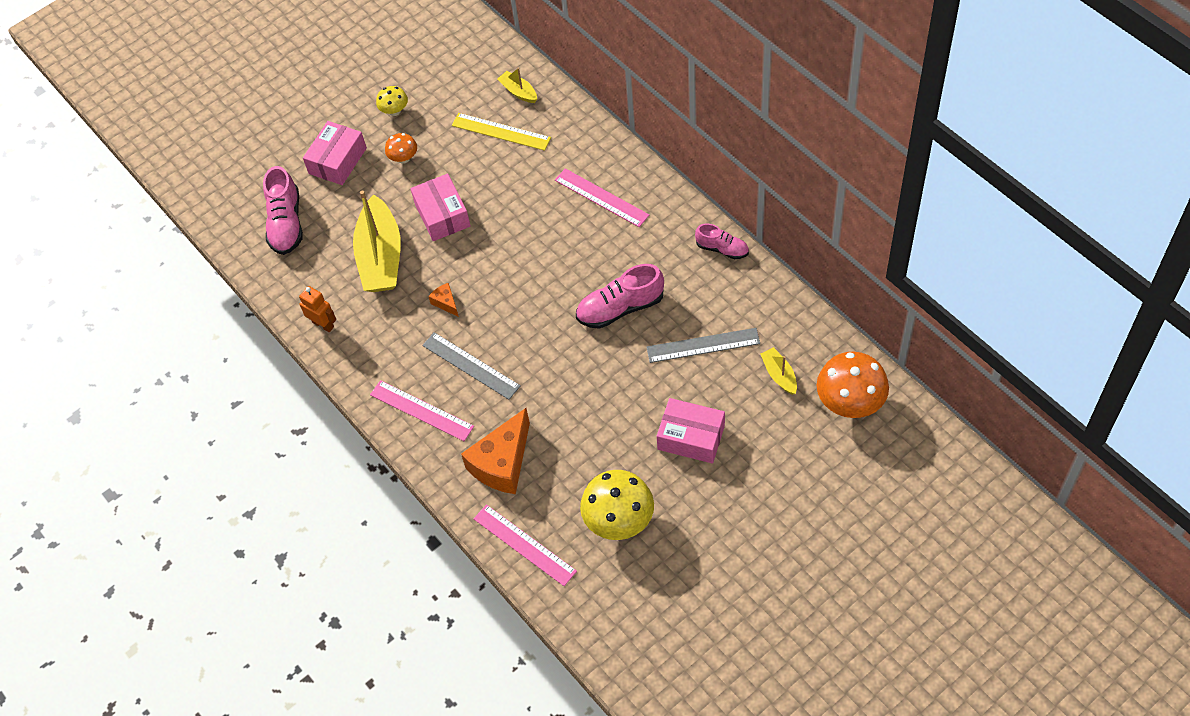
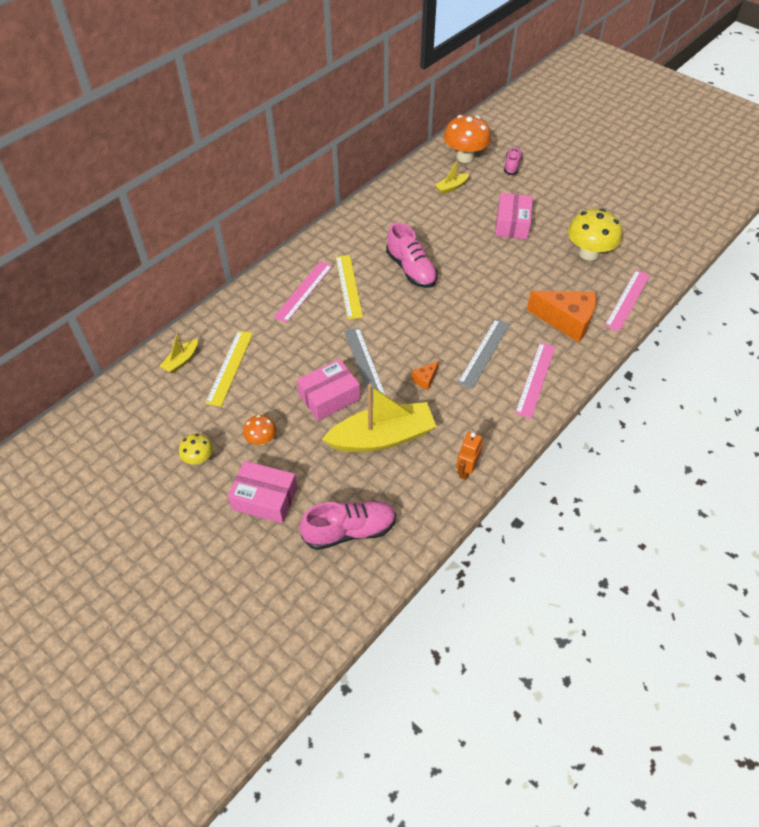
camera: 105 degrees left, 5 degrees down
(602, 241) = (349, 286): none -> yellow ruler
(703, 345) = (435, 224): grey ruler -> grey ruler (364, 364)
(722, 249) = (349, 220): pink shoe -> pink shoe (512, 166)

